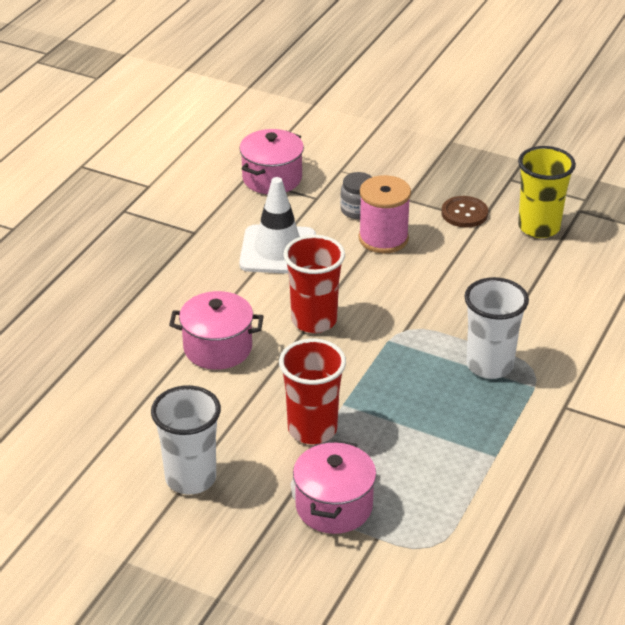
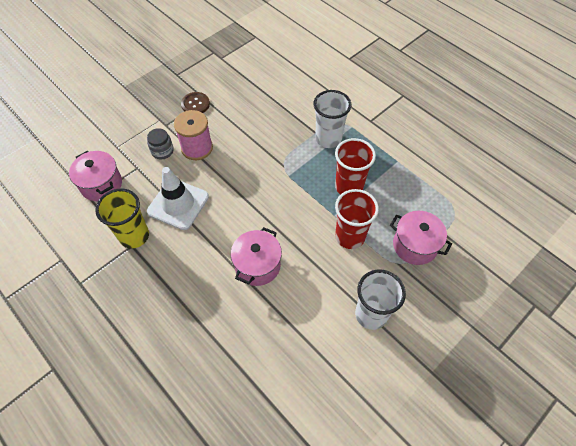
camera: 70 degrees left, 20 degrees up
(314, 320) = (255, 206): red cup -> red cup (349, 187)
(539, 227) = (226, 78): yellow cup -> yellow cup (134, 236)

